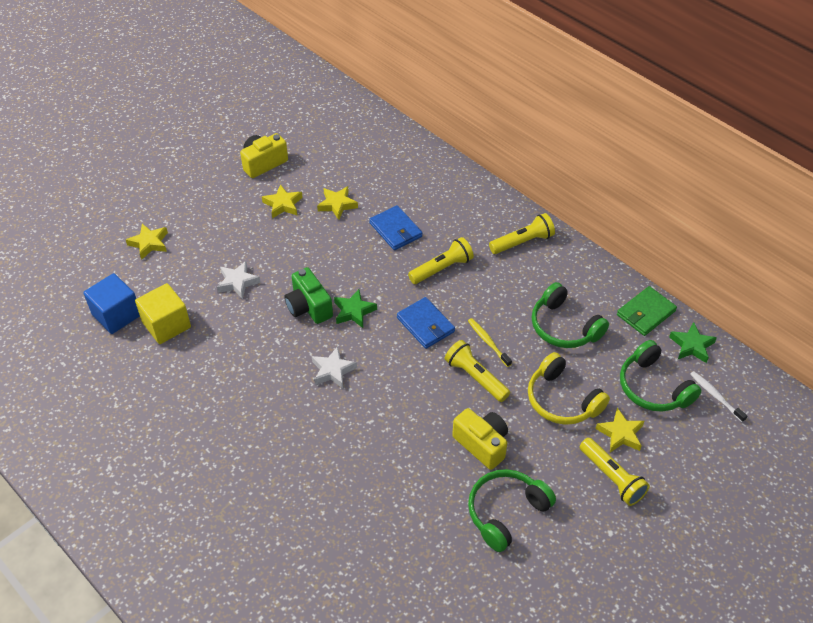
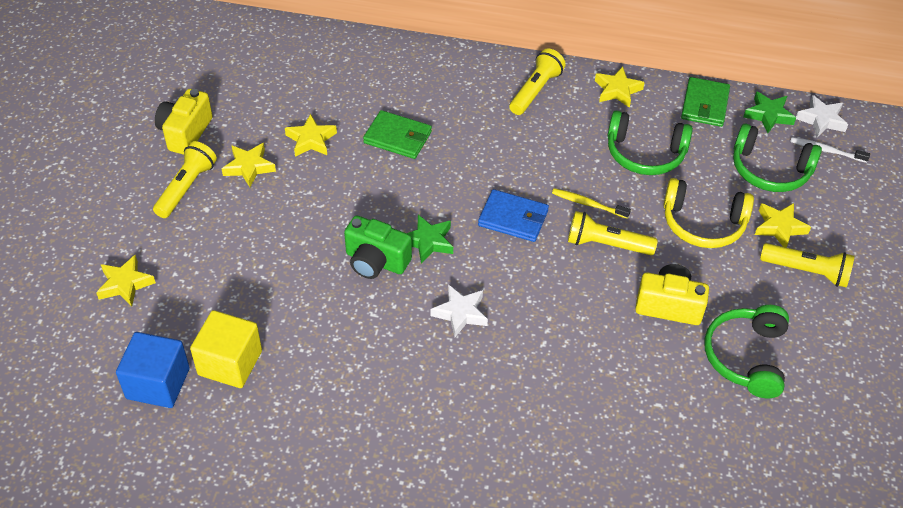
camera: 35 degrees left, 0 degrees up
(237, 282) = (272, 275): white star -> white star (821, 120)
(396, 230) = (398, 137): blue wallet -> green wallet
(442, 268) = (480, 154): yellow flashlight -> yellow flashlight (186, 188)
(585, 270) = (617, 90): none -> yellow star

